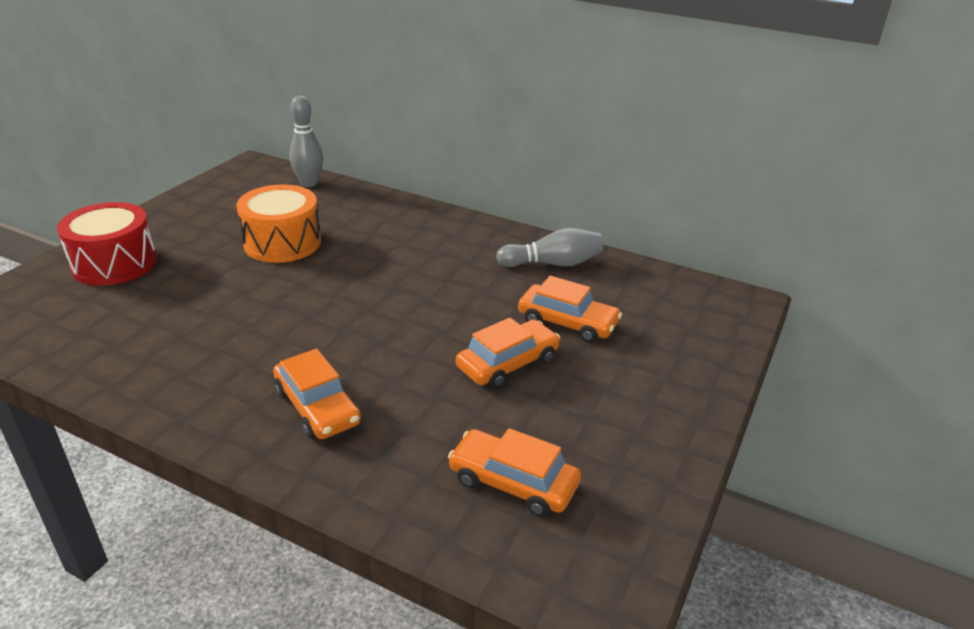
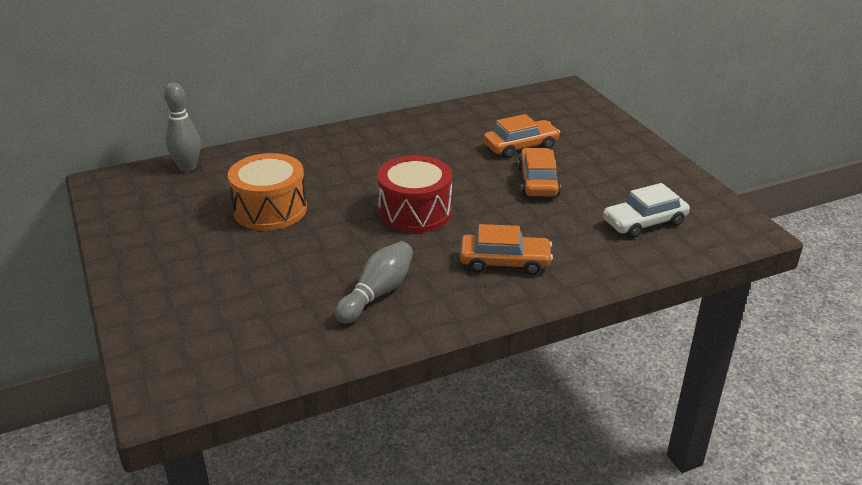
camera: 50 degrees left, 0 degrees up
(114, 264) = (183, 297): red drum -> red drum (415, 212)
(513, 482) = (644, 222): orange car -> white car
(552, 263) = (450, 123): grey bowling pin -> grey bowling pin (377, 293)

